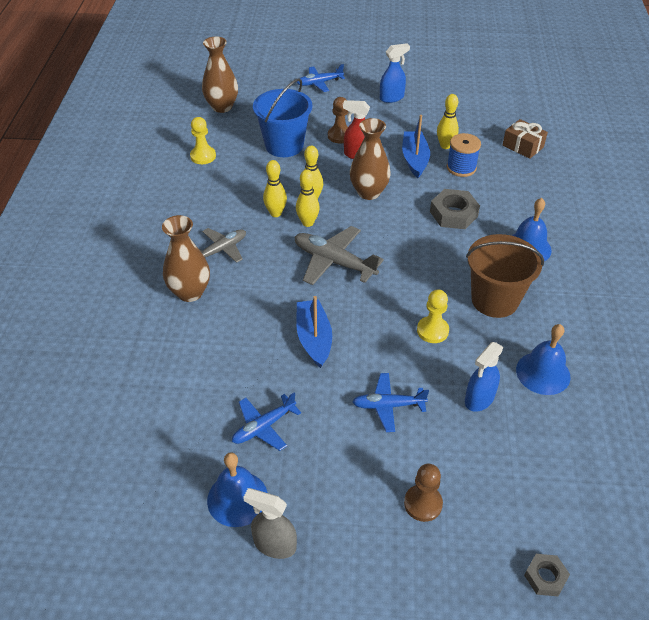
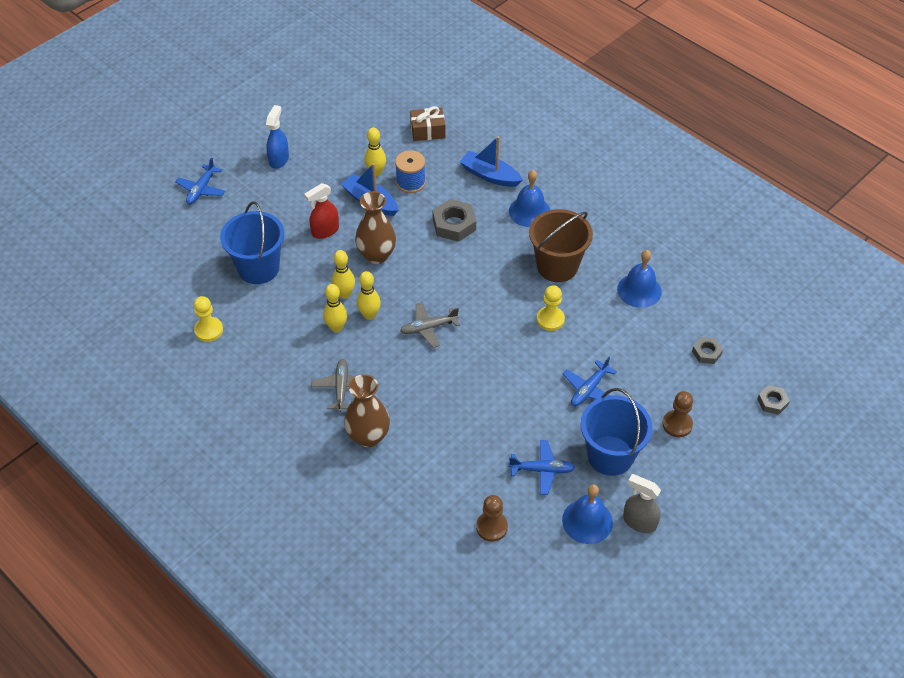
camera: 50 degrees left, 5 degrees up
(222, 107) = (153, 275): brown vase -> none
(263, 427) = (542, 470): blue plane -> blue plane turned 90 degrees counterclockwise
(274, 544) = (639, 522): grey spray bottle -> grey spray bottle turned 60 degrees clockwise
(314, 338) = (491, 390): blue boat -> blue boat (490, 175)
(330, 470) = (610, 455): none -> blue bucket
(333, 262) = (428, 328): grey plane -> grey plane, size x0.66
(340, 136) = (288, 225): brown pawn -> brown pawn (491, 527)
(479, 399) = (628, 338): blue spray bottle -> none
(537, 474) = (706, 353): none -> grey nut

